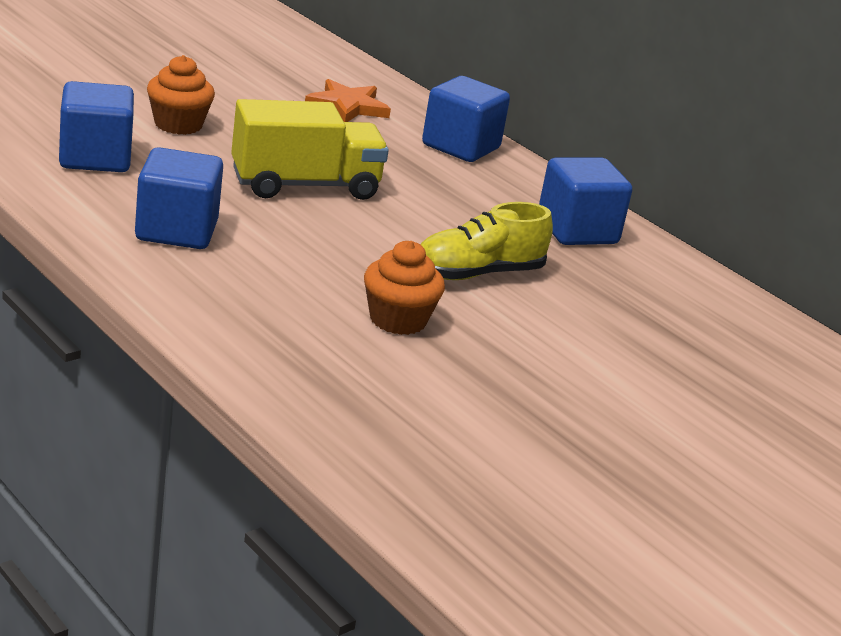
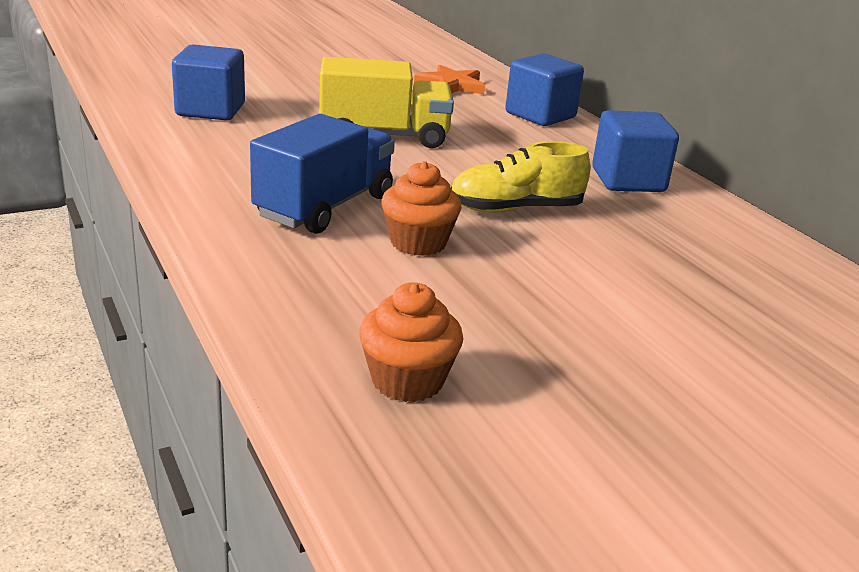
camera: 15 degrees right, 0 degrees up
(176, 231) = (247, 163): blue cube -> none
(178, 125) = (297, 91): orange cupcake -> orange cupcake (407, 380)
(286, 282) = (325, 206): none -> blue truck

